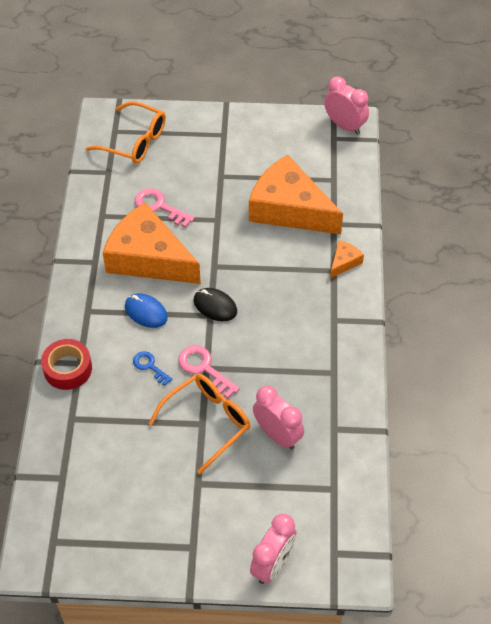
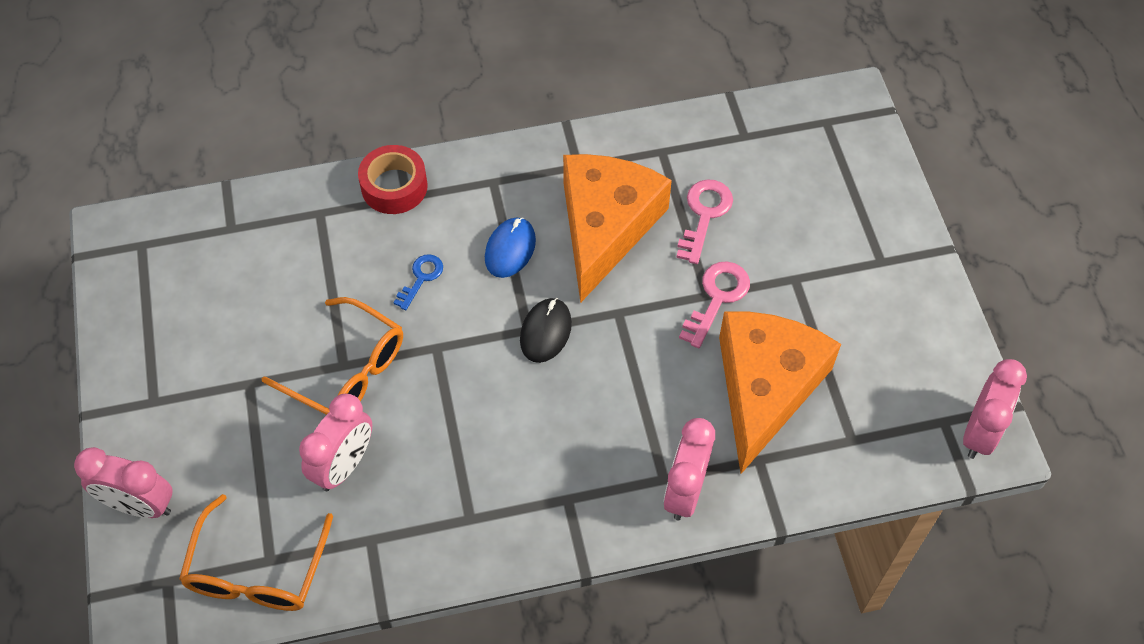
camera: 75 degrees right, 5 degrees up
(134, 141) = (816, 151): orange glasses -> orange glasses (257, 571)
(204, 368) = (434, 345): pink key -> pink key (717, 298)
(344, 262) = (685, 491): orange cheese -> pink clock

